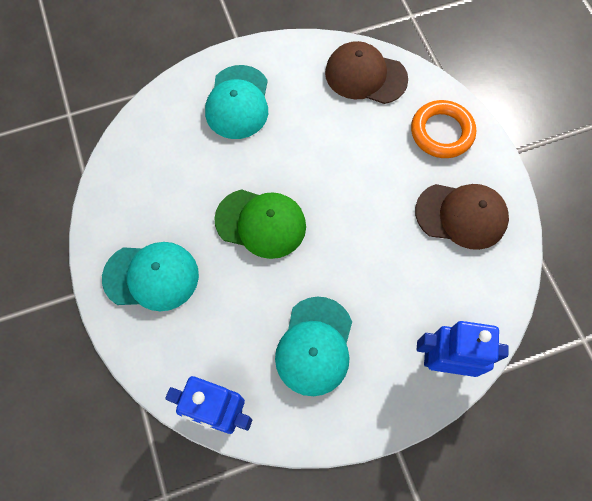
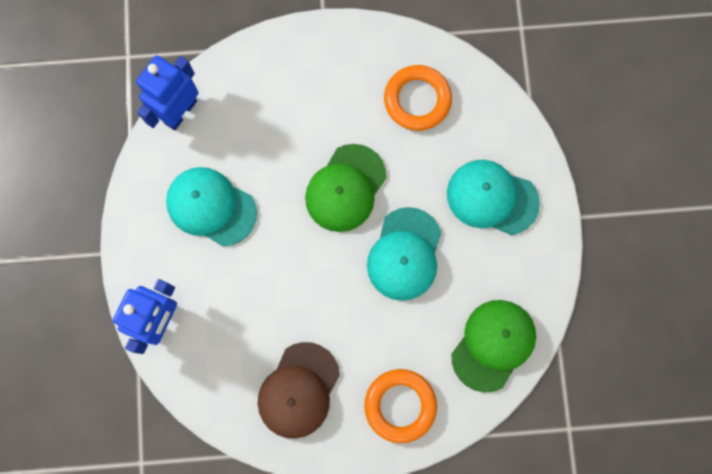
camera: 105 degrees right, 10 degrees up
(151, 276) = (319, 77): turquoise cap -> turquoise cap (404, 254)
(158, 182) = (417, 100): none -> orange ring
(365, 76) = (493, 345): brown cap -> green cap

